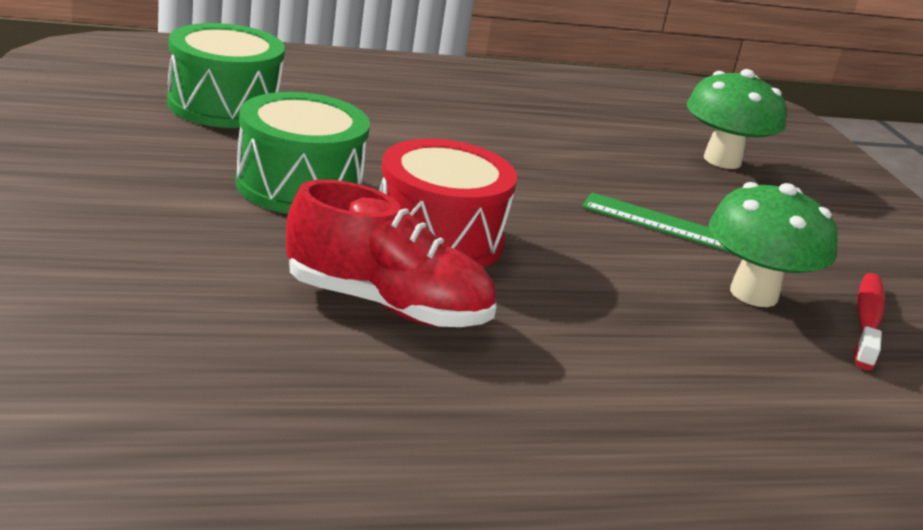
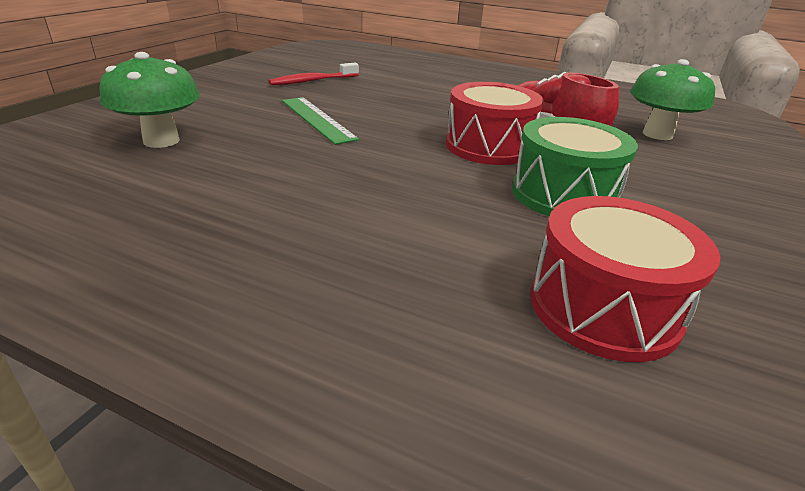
camera: 140 degrees left, 5 degrees up
(224, 105) = (604, 307): green drum -> red drum
(753, 294) = (345, 96): green mushroom -> green mushroom (657, 134)

